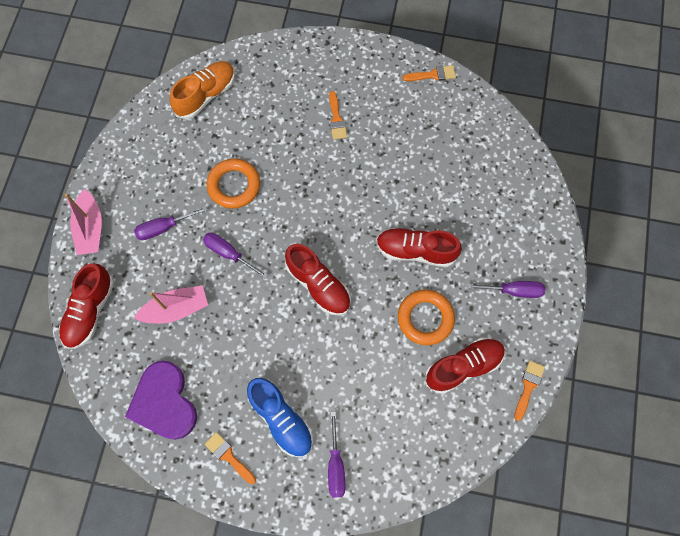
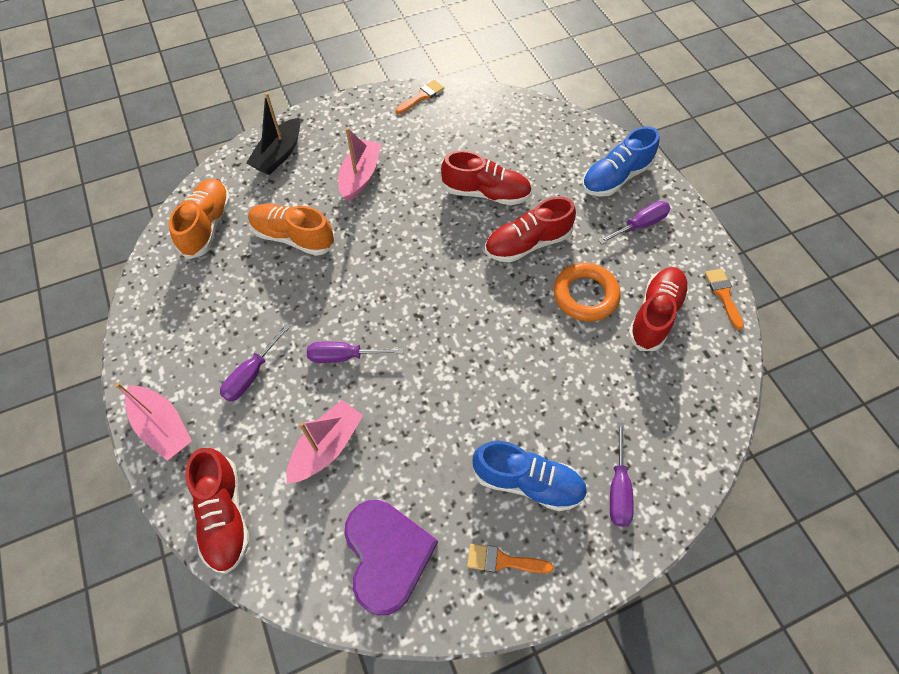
camera: 35 degrees left, 10 degrees down
(164, 402) = (387, 555): purple heart -> purple heart turned 135 degrees counterclockwise
(234, 185) = (300, 290): orange ring -> none
(256, 141) = (293, 237): none -> orange shoe
(291, 65) = (279, 155): none -> black boat
(318, 285) = (460, 329): red shoe -> red shoe (486, 193)
(335, 465) = (618, 488): purple screwdriver -> purple screwdriver turned 45 degrees clockwise
(336, 119) = (360, 176): orange brush -> pink boat
(528, 239) = (615, 177): none -> blue shoe

